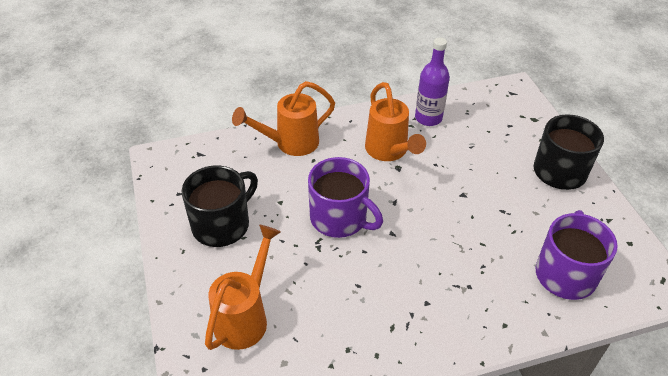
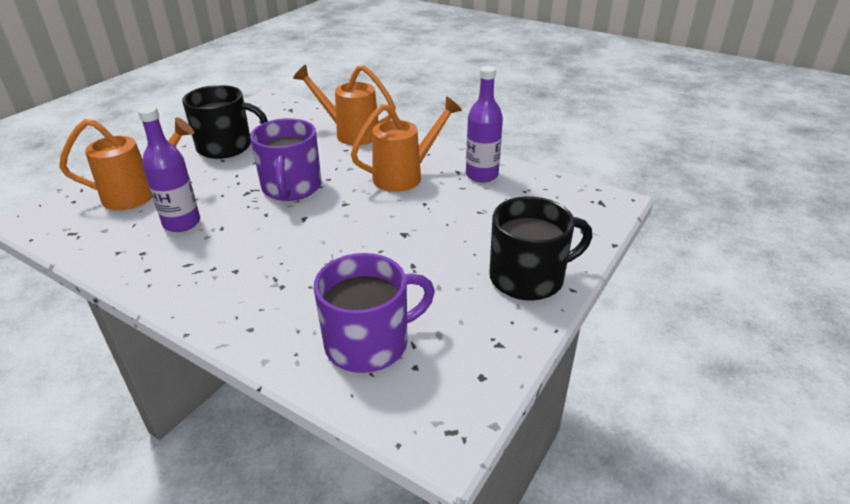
camera: 50 degrees right, 10 degrees down
(326, 306) = (182, 223): none -> purple bottle
(389, 152) = (405, 176): orange watering can -> orange watering can turned 150 degrees counterclockwise

